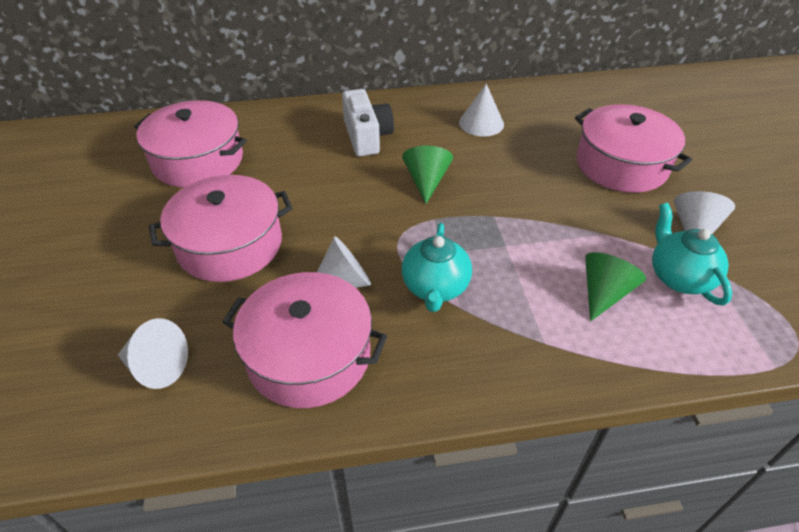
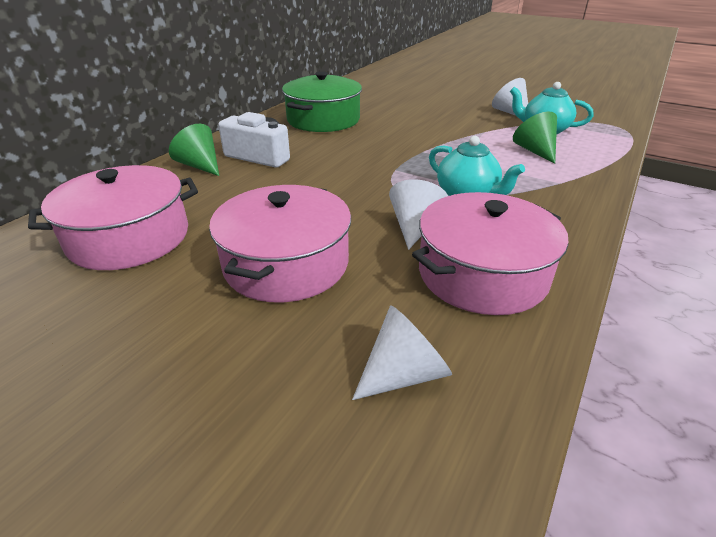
camera: 50 degrees left, 10 degrees down
(426, 181) = (351, 157): green cone -> green cone (200, 166)
(481, 123) = (323, 120): white cone -> green pot
(621, 165) = (432, 105): pink pot -> none

